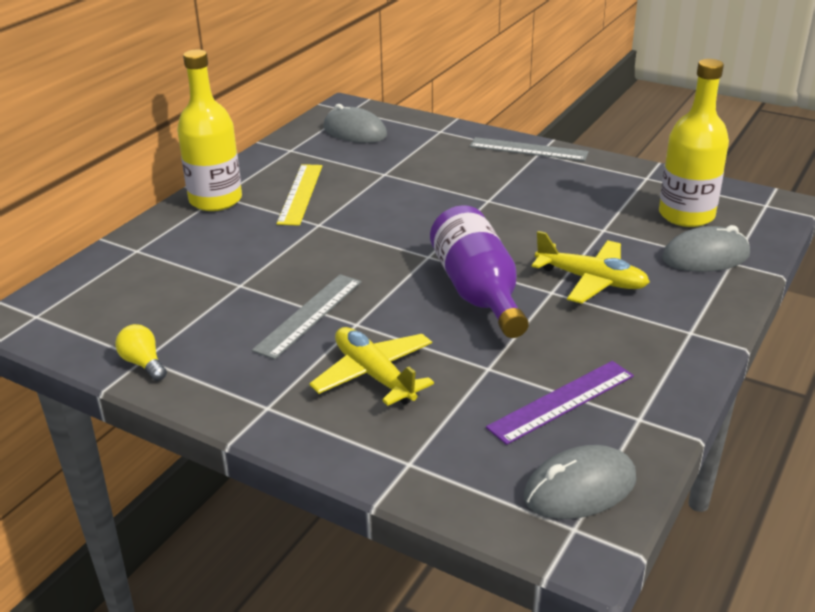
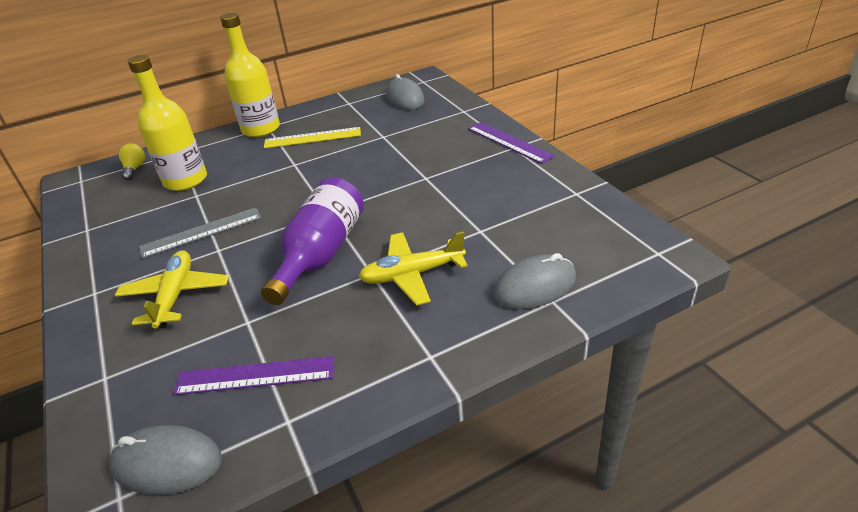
camera: 35 degrees right, 5 degrees up
(143, 363) = (81, 233): yellow light bulb -> yellow light bulb (135, 169)
(300, 194) = (312, 138): yellow ruler -> yellow ruler turned 45 degrees clockwise
(528, 149) = (509, 142): grey ruler -> purple ruler
(591, 280) = (412, 274): yellow plane -> yellow plane turned 105 degrees clockwise
(686, 215) = (567, 240): yellow bottle -> yellow bottle (185, 180)
(705, 256) = (534, 286): grey mouse -> grey mouse turned 45 degrees counterclockwise

